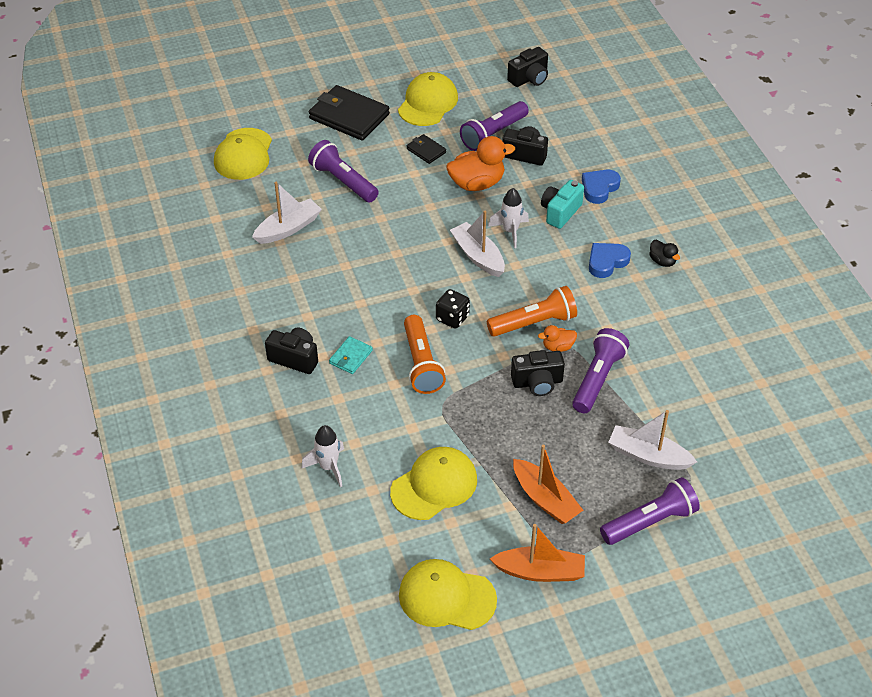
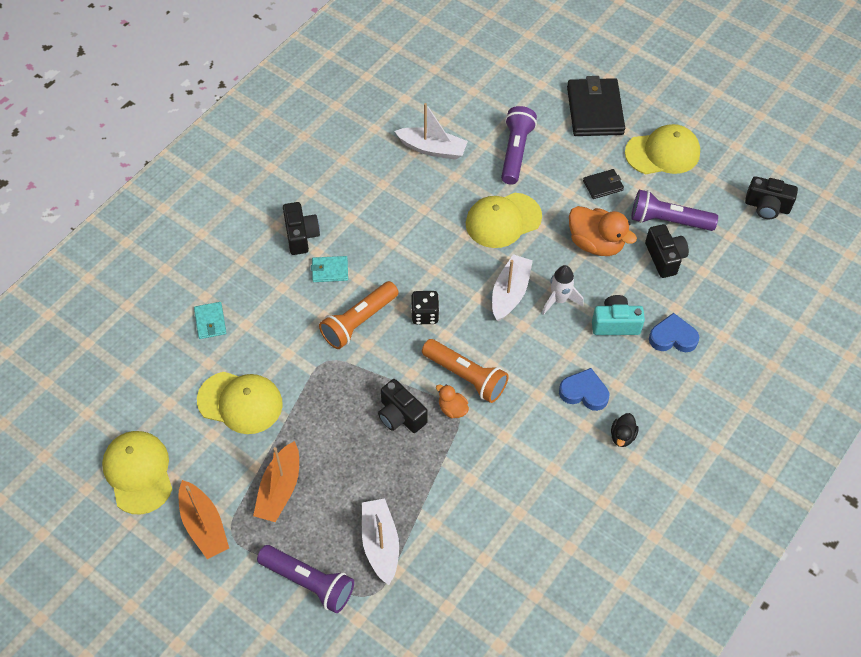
camera: 55 degrees right, 10 degrees up
(243, 154) = (488, 71): yellow cap -> yellow cap (503, 220)
(328, 467) = (210, 322): white rocket -> turquoise wallet
(426, 151) = (603, 185): black wallet -> black wallet turned 60 degrees clockwise
(597, 379) = (439, 459): purple flashlight -> none

